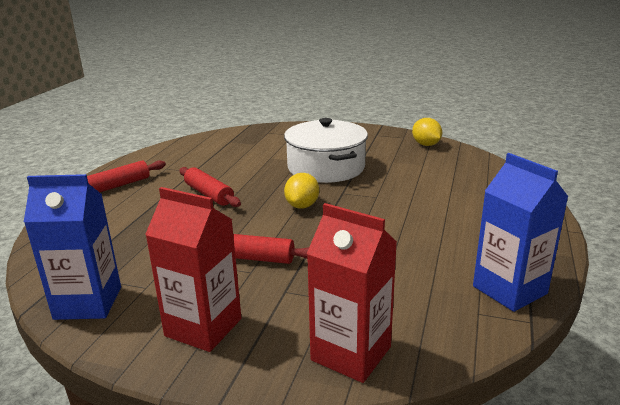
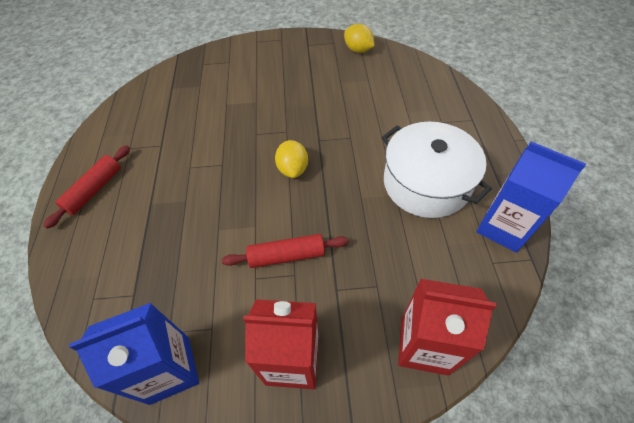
camera: 20 degrees left, 30 degrees up
(209, 194) = (196, 177): red rolling pin -> none
(326, 167) = (286, 106): white pot -> white pot (426, 183)

